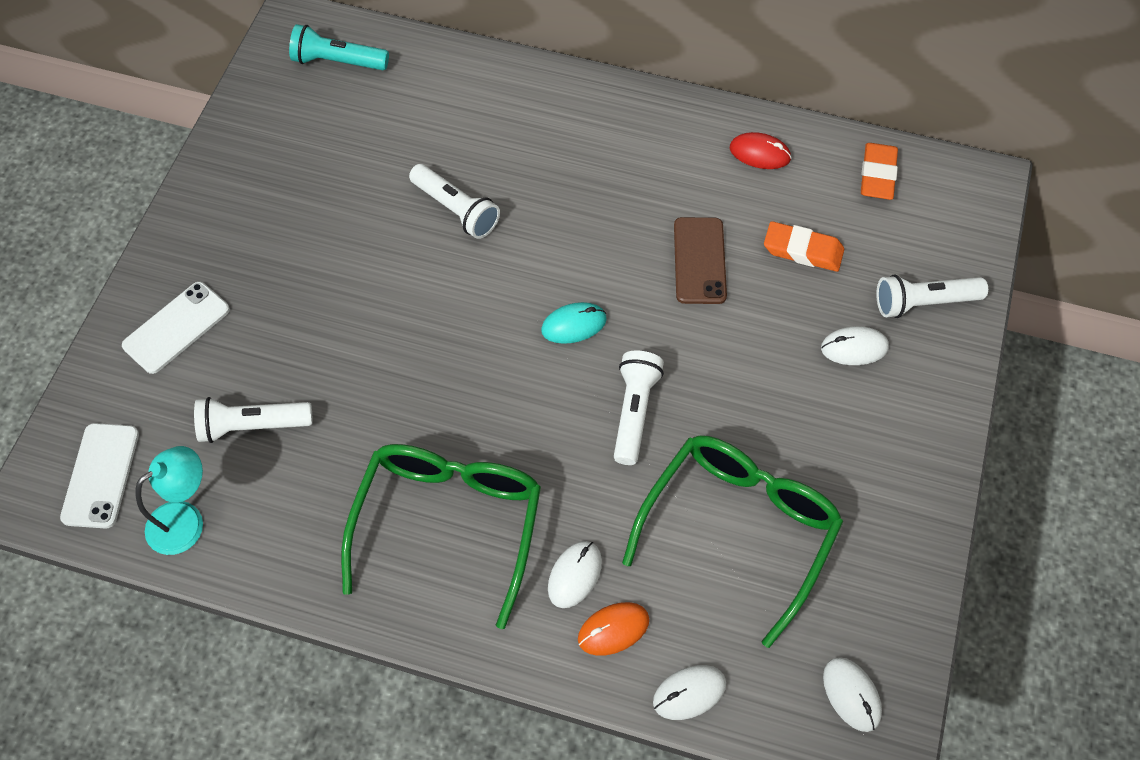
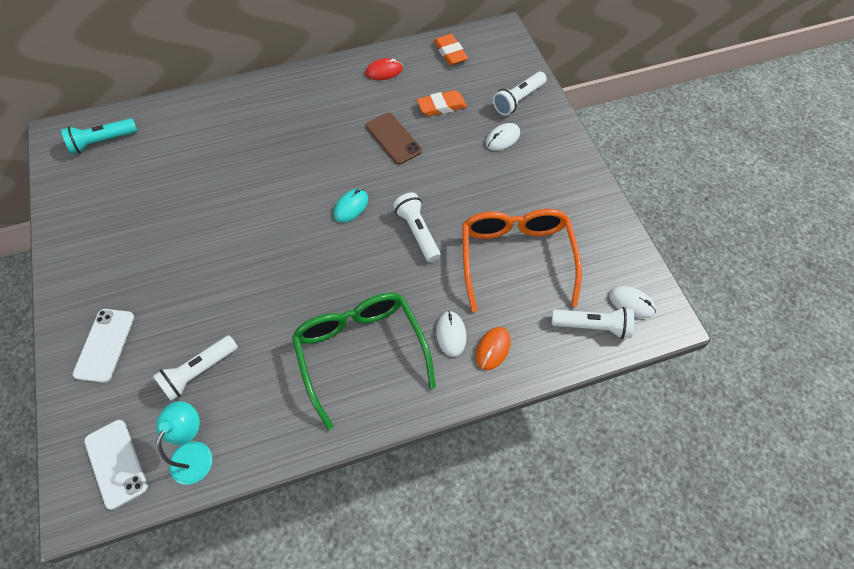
camera: 35 degrees left, 0 degrees up
(456, 210) = (237, 184): white flashlight -> white flashlight (592, 326)
(689, 693) = (555, 355): white mouse -> none
(738, 530) = (516, 258): green glasses -> orange glasses

